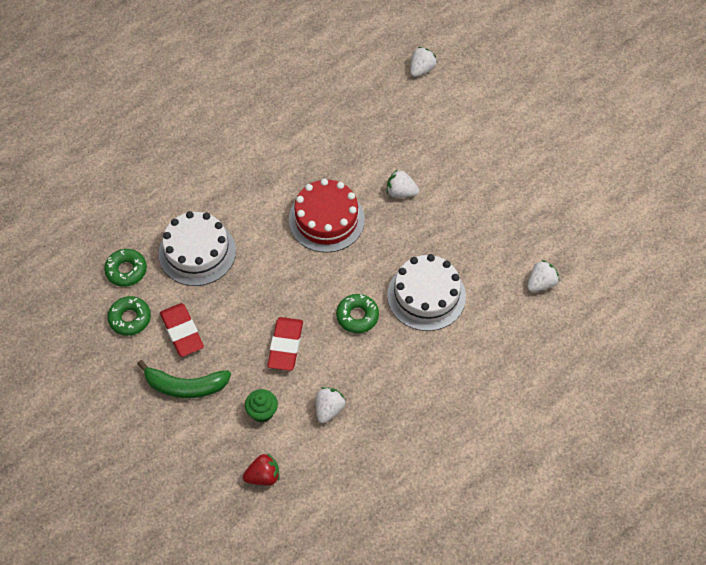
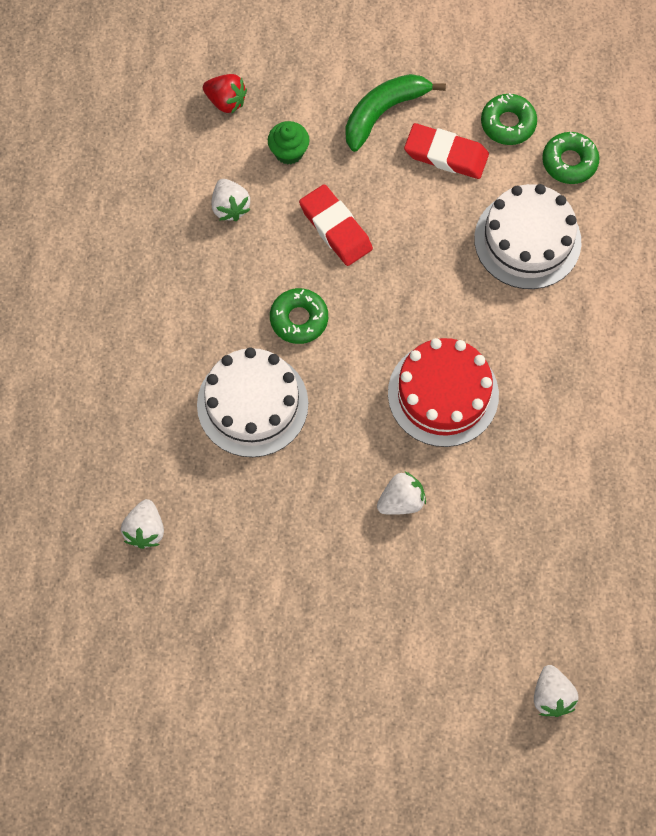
camera: 135 degrees right, 10 degrees up
(263, 476) = (226, 101): red strawberry -> red strawberry turned 90 degrees counterclockwise

